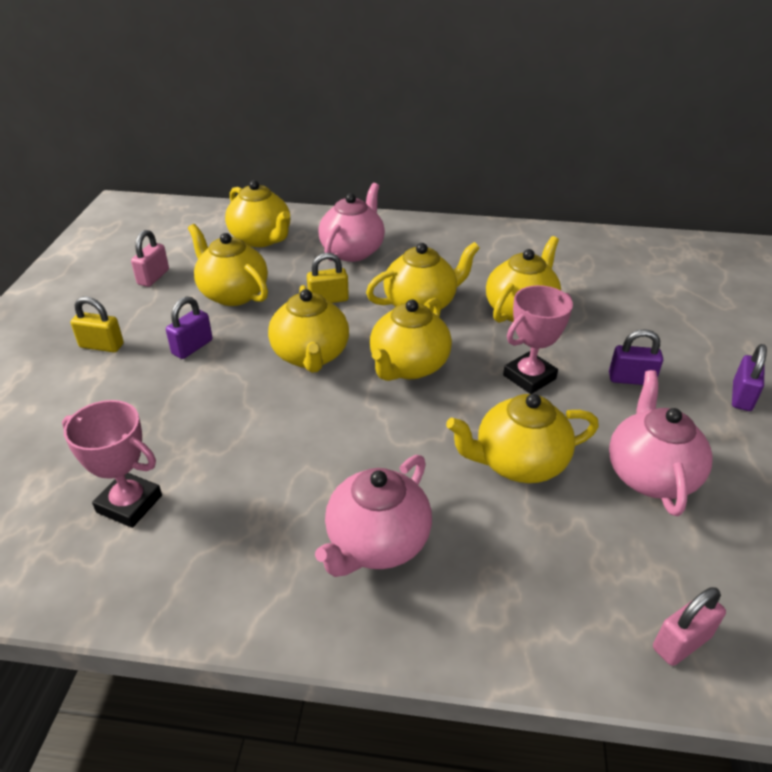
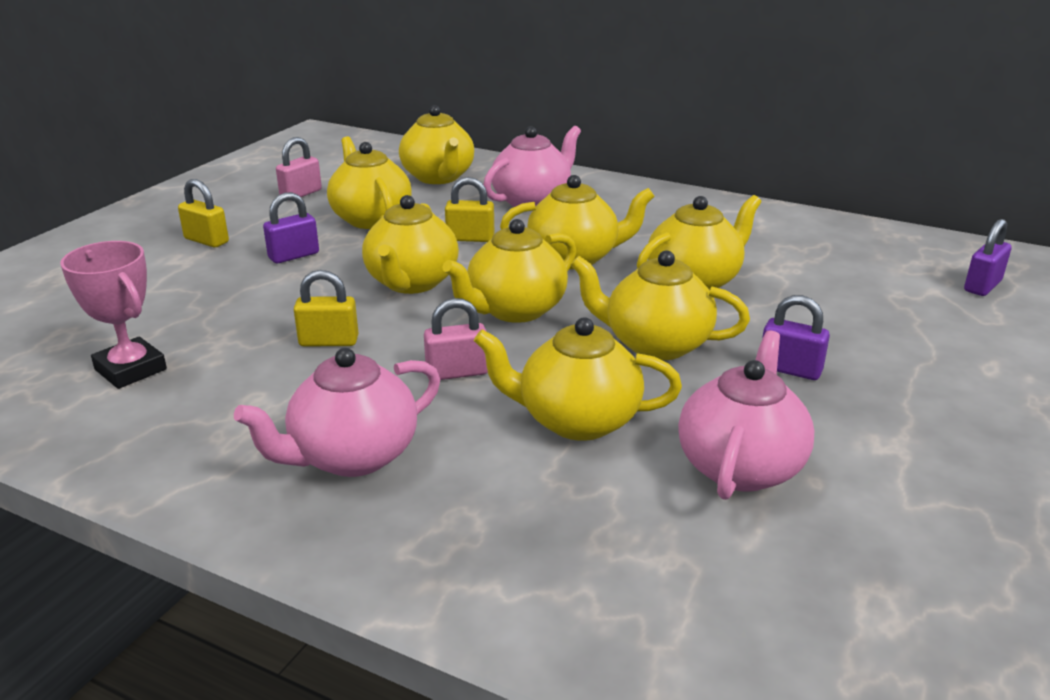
camera: 20 degrees right, 10 degrees down
(282, 432) = (329, 341): none -> yellow padlock
(529, 377) = (655, 344): pink trophy -> yellow teapot
(681, 642) = (649, 638): pink padlock -> pink padlock (457, 372)
(741, 396) = (937, 414): purple padlock -> purple padlock (982, 286)

